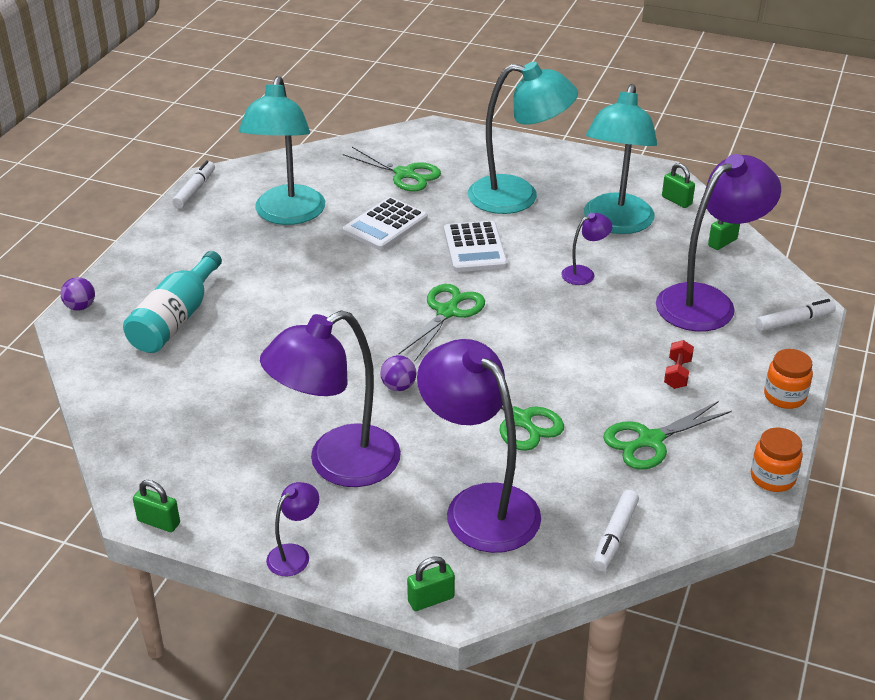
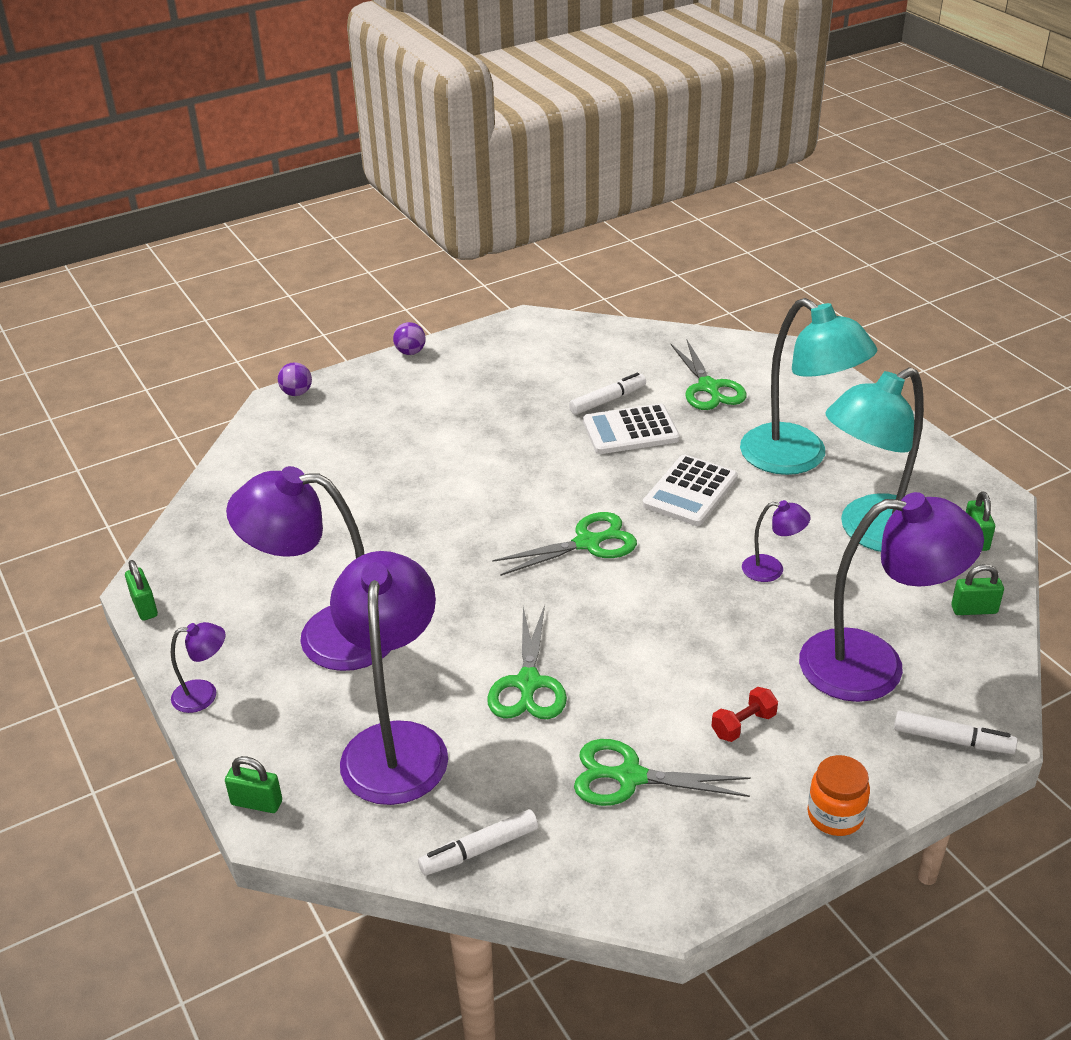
camera: 40 degrees right, 0 degrees up
(176, 319) = (353, 438): turquoise bottle -> none
(194, 190) = (501, 326): white marker -> white marker (607, 400)
(287, 215) = (553, 383): turquoise lamp -> none
(398, 386) = (459, 592): purple ball -> purple ball (410, 352)
(772, 478) = (711, 893): orange jar -> none

